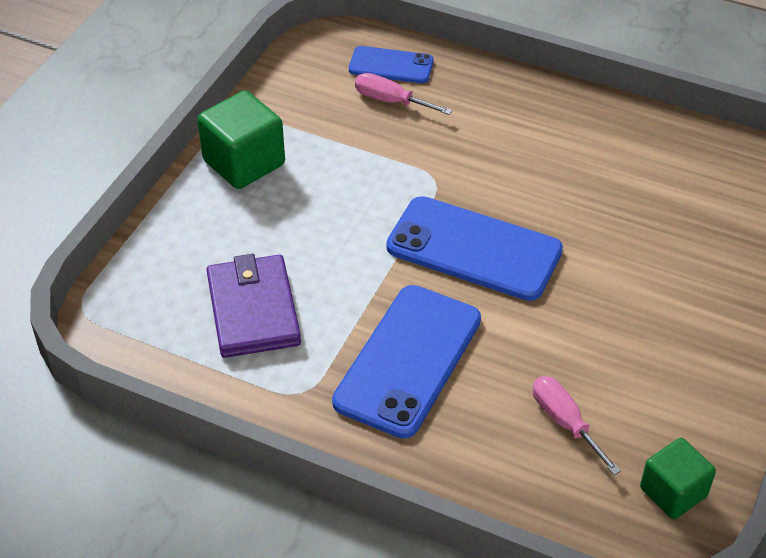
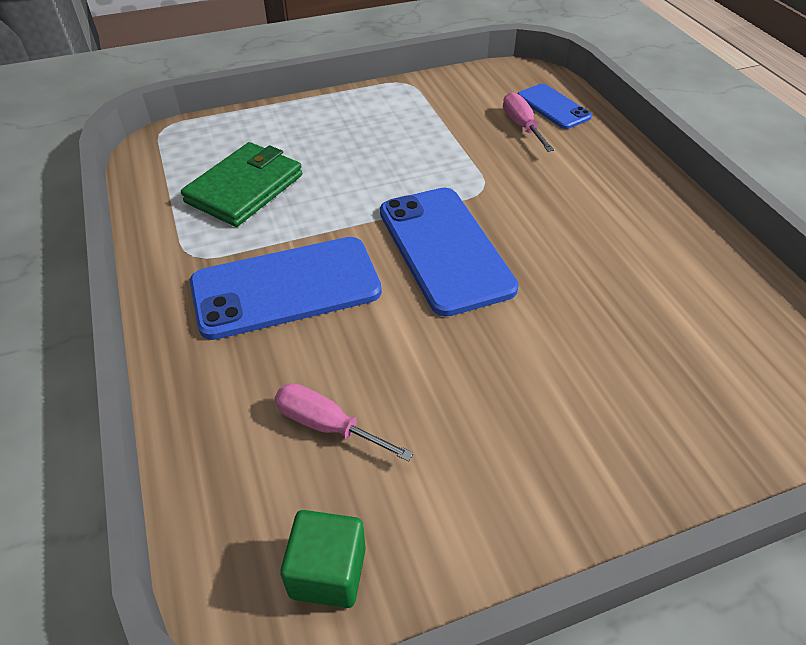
camera: 45 degrees right, 0 degrees up
(244, 163) = (370, 108): green cube -> none
(253, 310) = (245, 188): purple wallet -> green wallet
(565, 422) = (327, 425): pink screwdriver -> pink screwdriver turned 75 degrees counterclockwise

